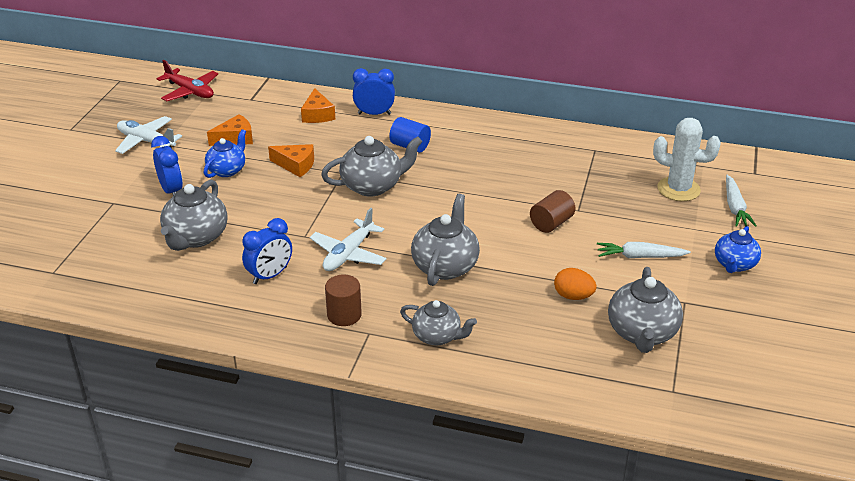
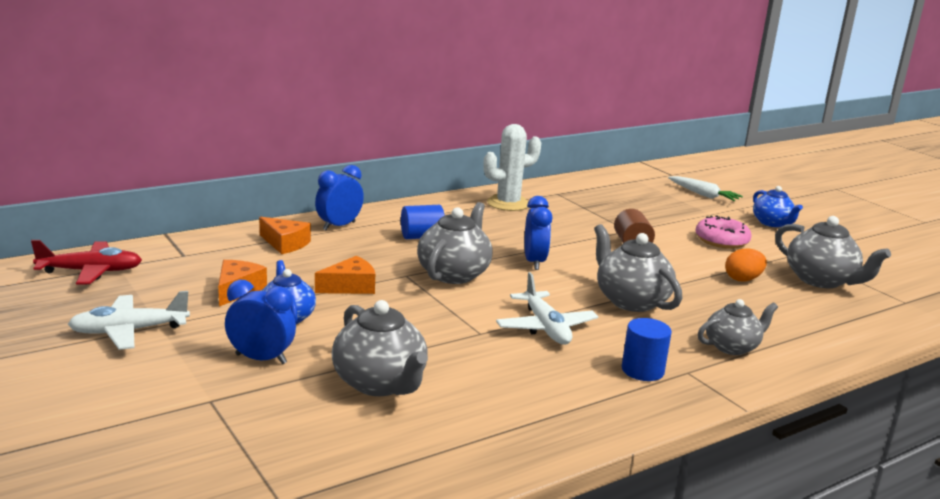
camera: 50 degrees left, 15 degrees down
(270, 275) = (520, 376): blue clock -> blue clock (534, 262)
(344, 315) = (642, 370): brown cylinder -> blue cylinder
(640, 256) = (721, 240): white carrot -> pink donut
(678, 189) = (654, 197): white cactus -> white cactus (508, 203)

